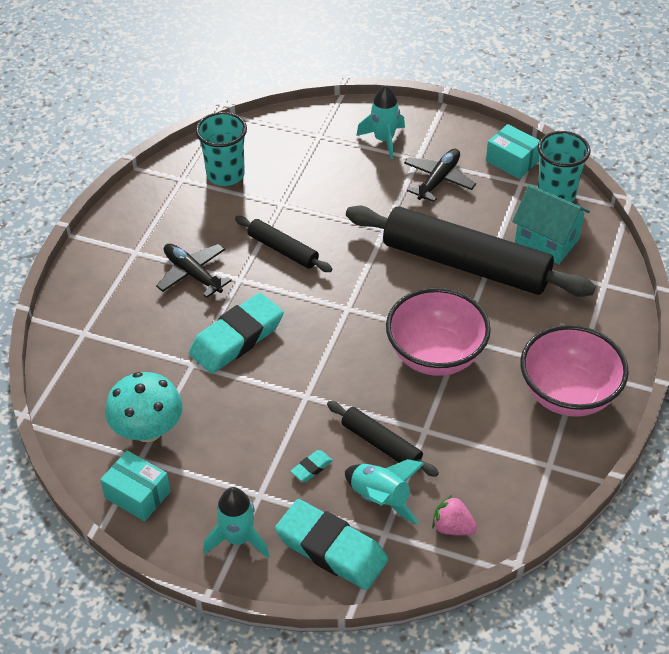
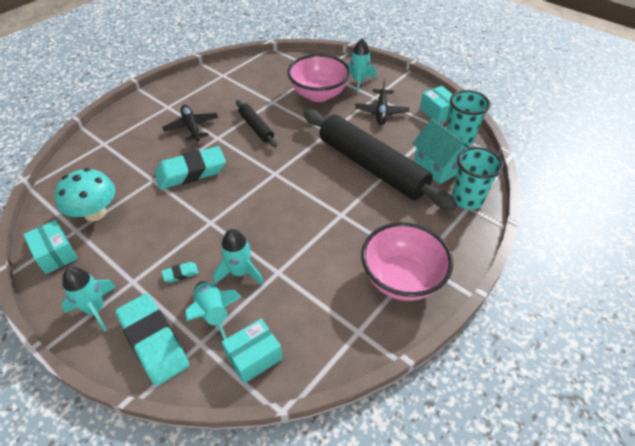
camera: 20 degrees right, 0 degrees up
(225, 175) = (249, 78): turquoise cup -> turquoise cup (467, 199)
(381, 444) = (240, 272): black rolling pin -> turquoise rocket
(435, 355) = (316, 221): pink bowl -> pink bowl (318, 94)
(438, 180) = (381, 111): black plane -> black plane turned 135 degrees clockwise
(452, 527) = (254, 357): pink strawberry -> turquoise box

